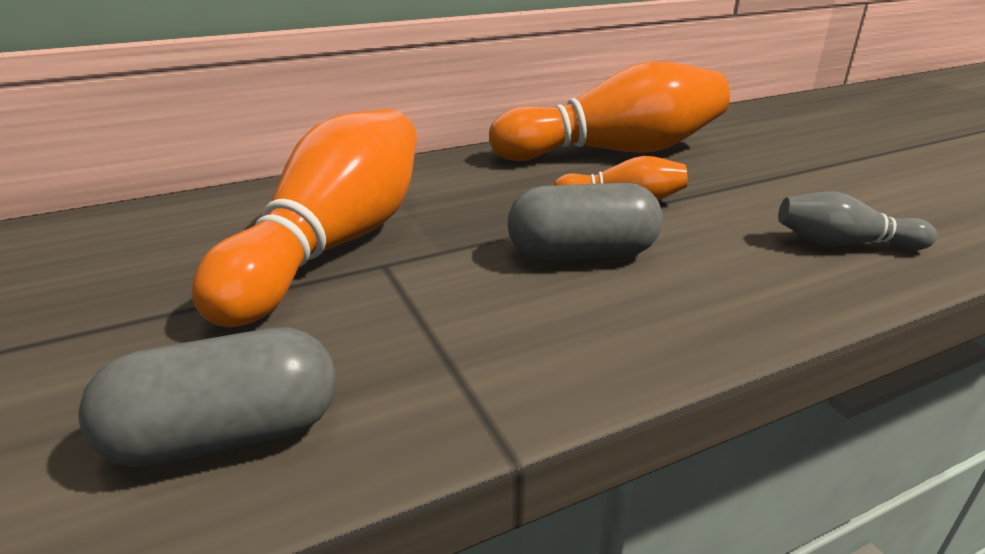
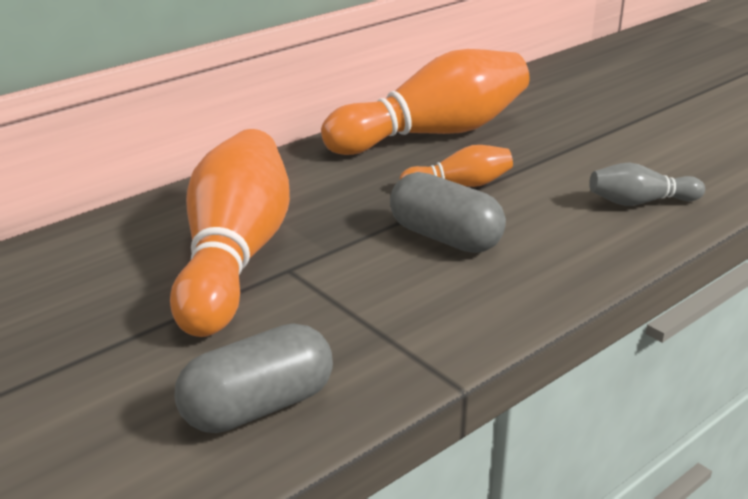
camera: 15 degrees left, 0 degrees up
(582, 253) = (445, 237): grey capsule -> grey capsule turned 60 degrees clockwise

